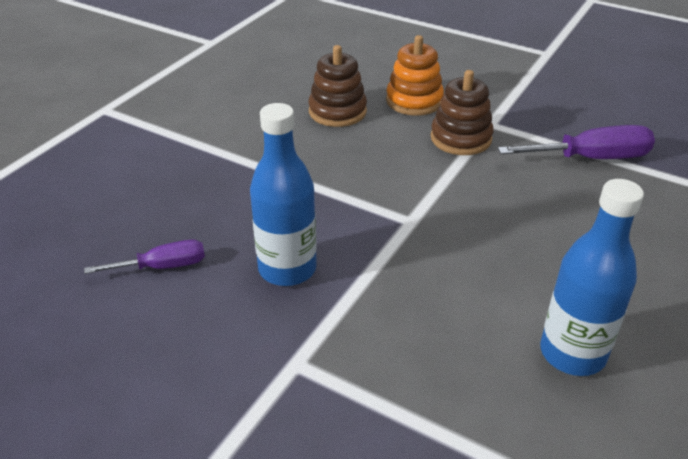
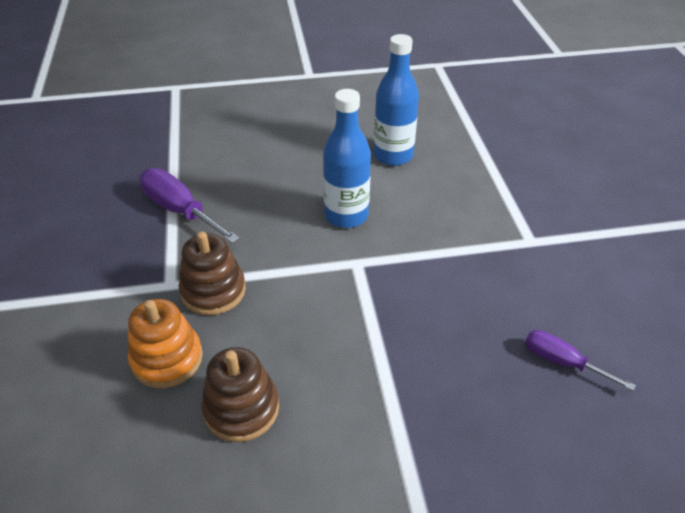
camera: 130 degrees left, 5 degrees up
(287, 269) = (476, 293): blue bottle -> blue bottle (346, 215)

